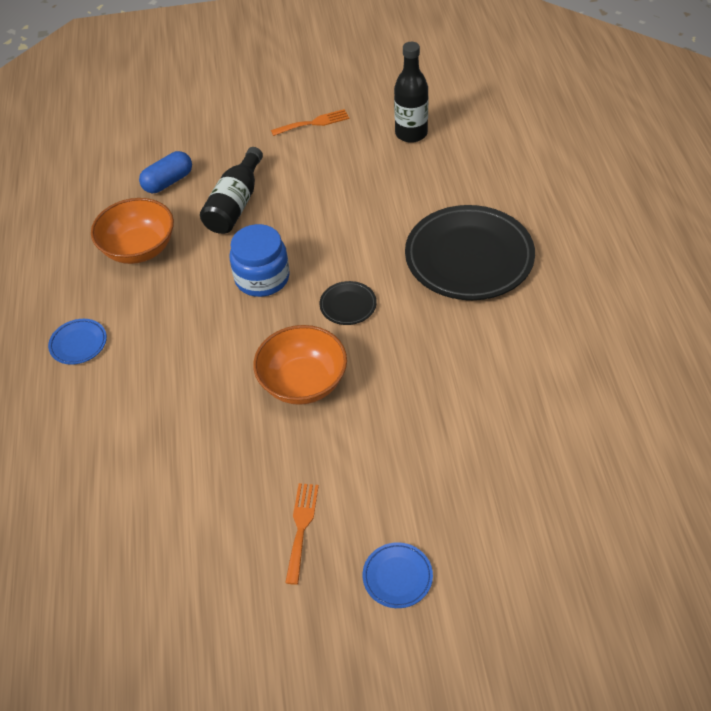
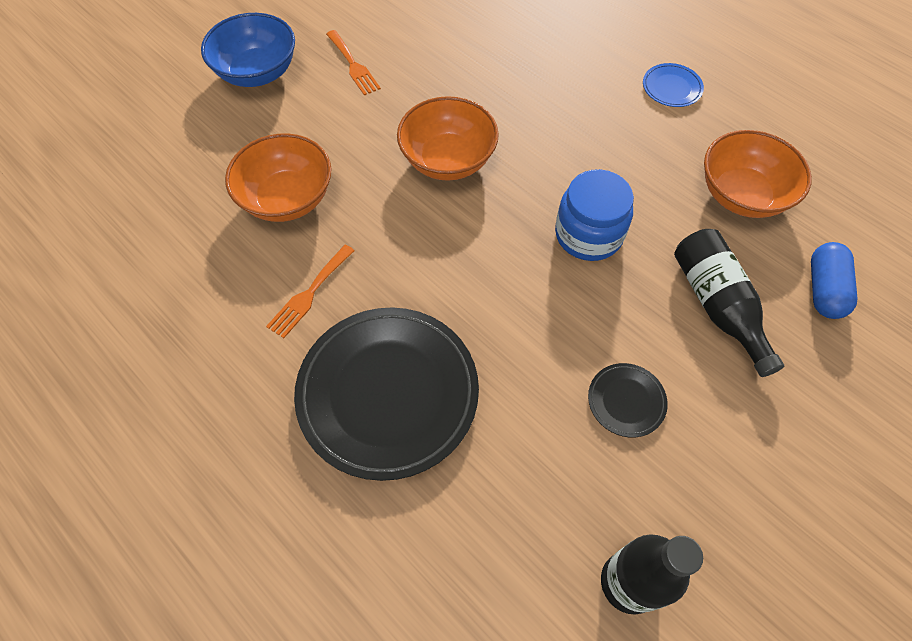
camera: 140 degrees right, 10 degrees up
(314, 123) = (779, 508): orange fork -> orange fork (309, 294)
(348, 305) = (474, 254): black plate -> black plate (626, 401)
(397, 577) = (257, 72): blue plate -> blue bowl
(451, 421) = (287, 198): none -> orange bowl

